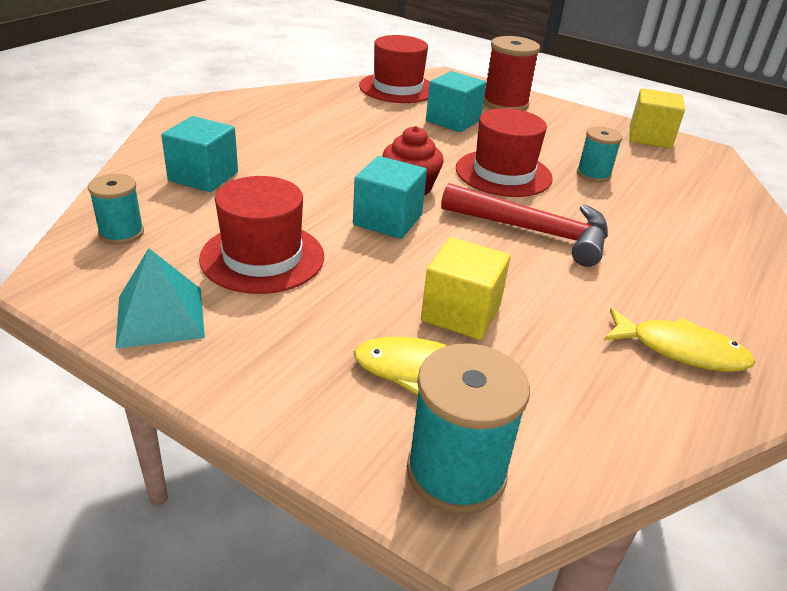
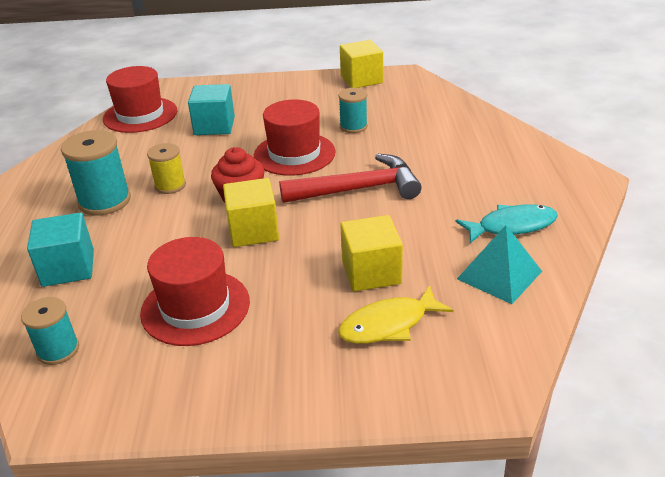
camera: 30 degrees left, 0 degrees up
(160, 316) = (173, 393): turquoise pyramid -> turquoise pyramid (499, 275)
(358, 151) = (170, 185): none -> yellow spool
(387, 220) = (253, 231): turquoise cube -> yellow cube
(456, 473) = (469, 373): turquoise spool -> turquoise spool (105, 201)
(505, 104) = (237, 94): red spool -> none
(681, 350) = (512, 226): yellow fish -> turquoise fish

